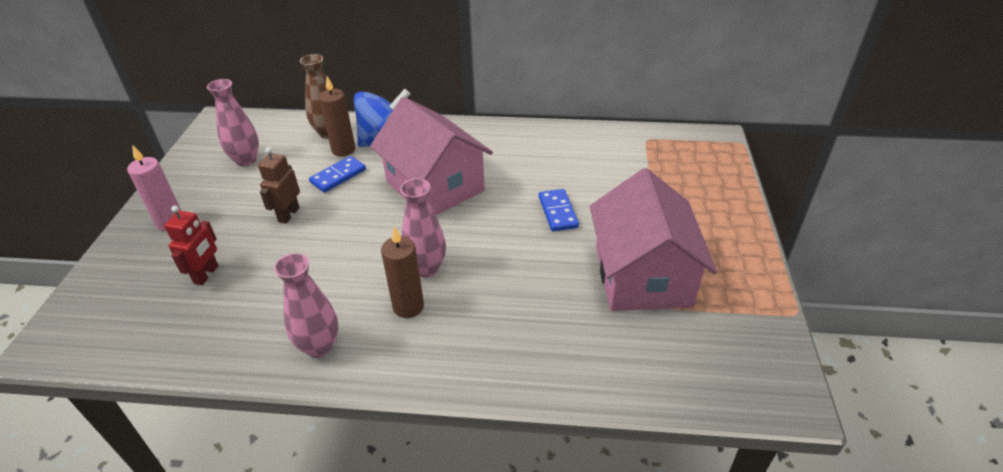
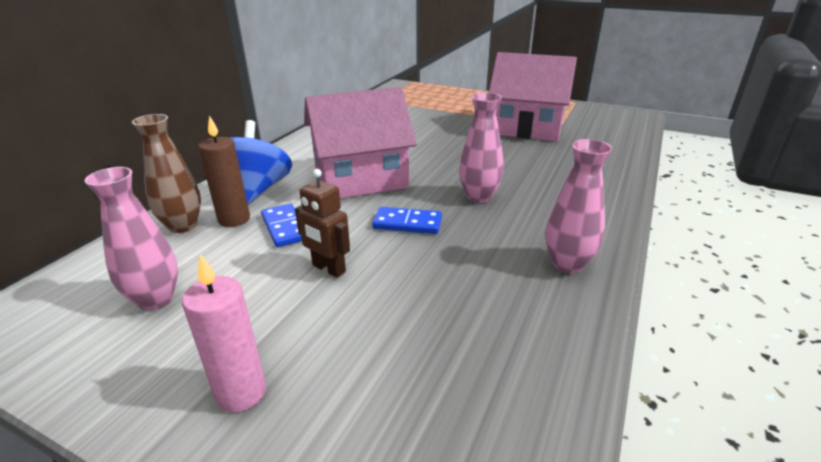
camera: 70 degrees left, 10 degrees down
(206, 274) = (405, 349): red robot -> none
(408, 306) = (526, 211): brown candle -> none
(557, 212) = (441, 138): blue domino -> blue domino (407, 223)

